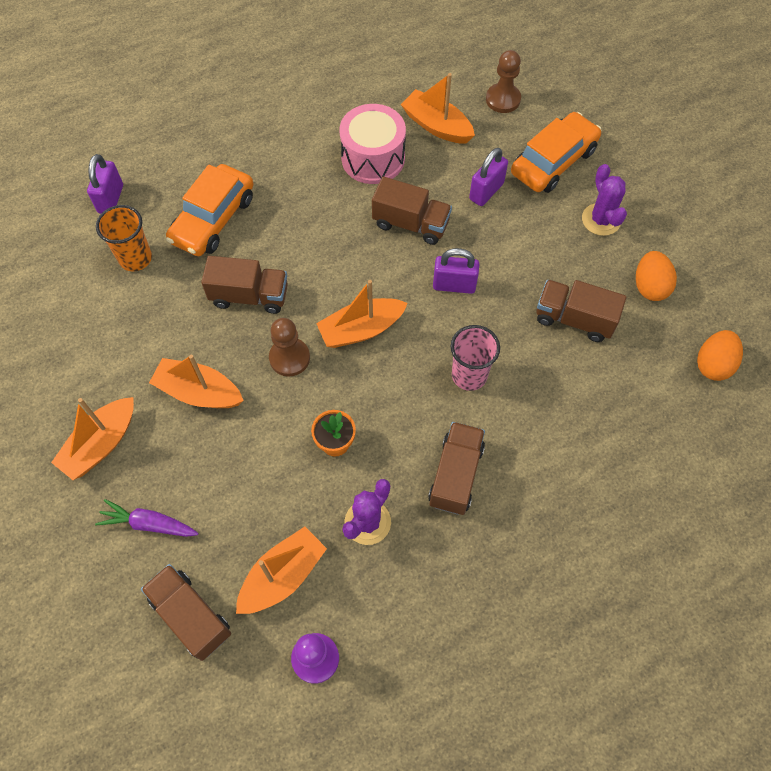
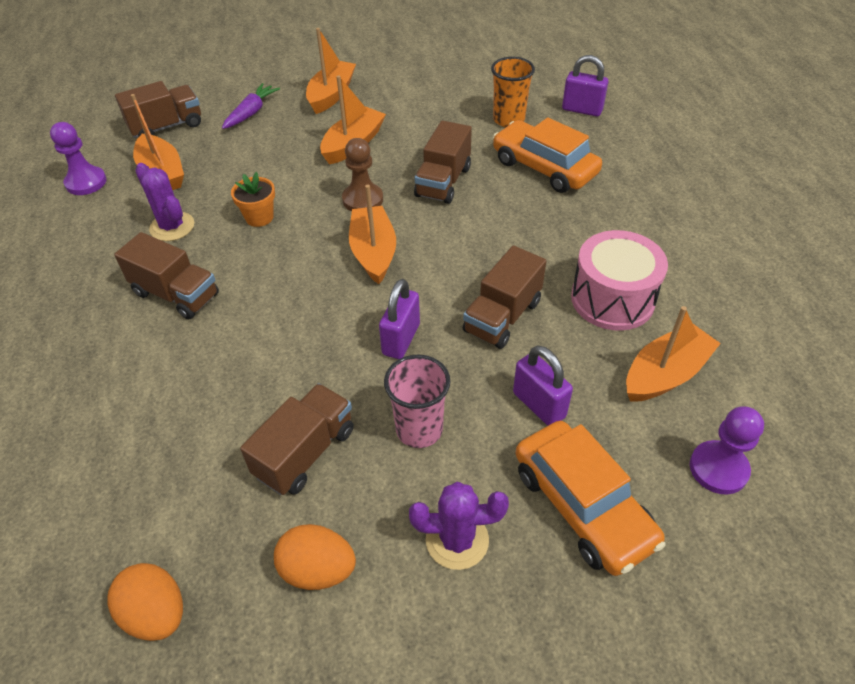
camera: 105 degrees right, 15 degrees down
(101, 444) = (331, 95): orange boat -> orange boat turned 60 degrees clockwise
(469, 375) = (279, 328): pink cup -> pink cup (419, 429)
(503, 99) = (718, 469): brown pawn -> purple pawn

